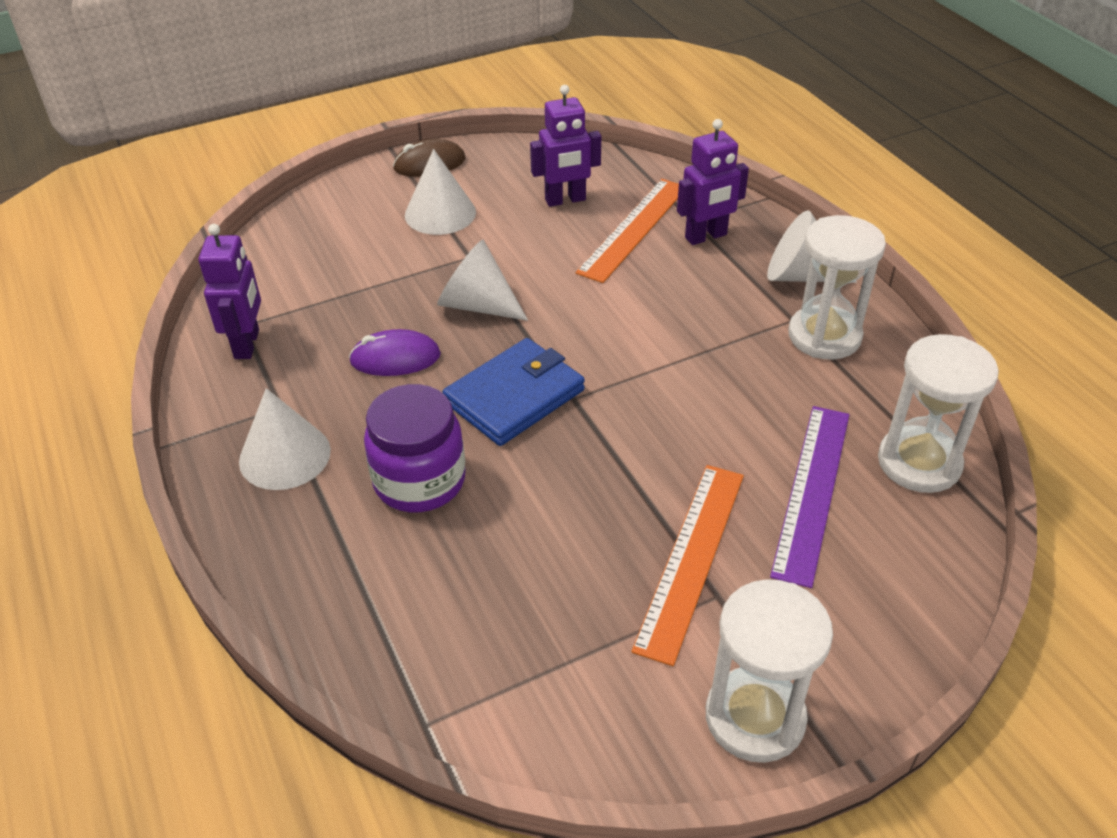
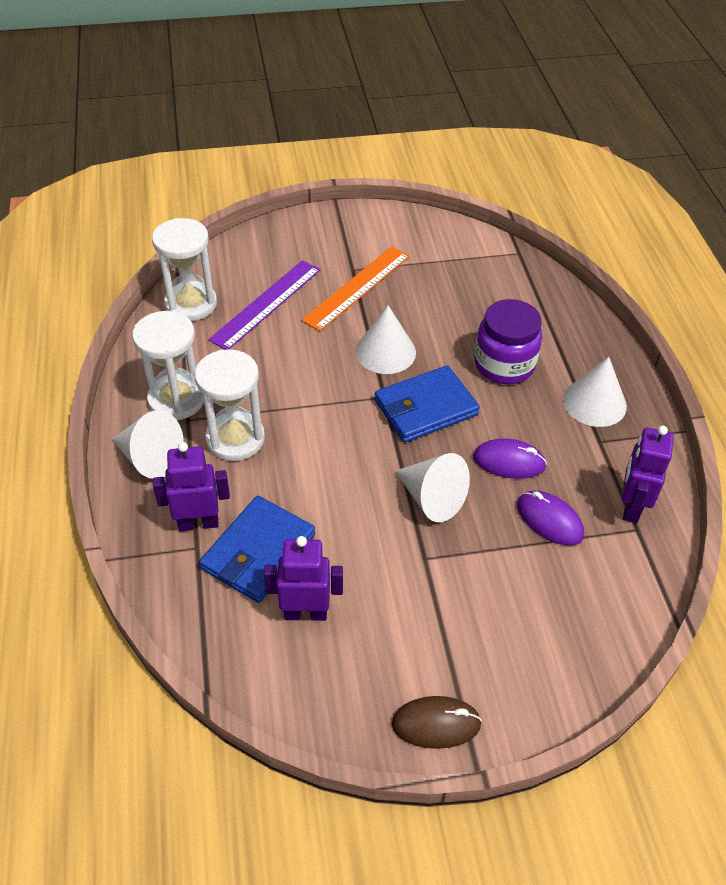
camera: 165 degrees left, 5 degrees up
(343, 312) = (549, 520): none -> purple mouse
(440, 213) = (440, 629): white cone -> white cone (385, 352)
(633, 229) = (258, 552): orange ruler -> blue wallet
(755, 717) = (363, 223): white hourglass -> white hourglass (235, 439)

